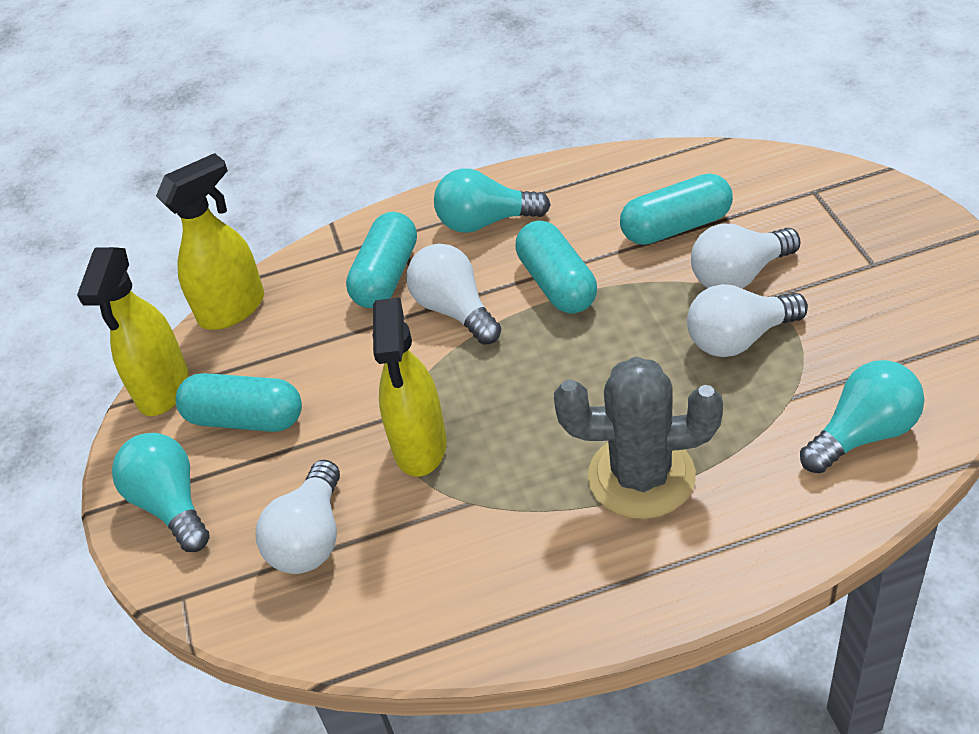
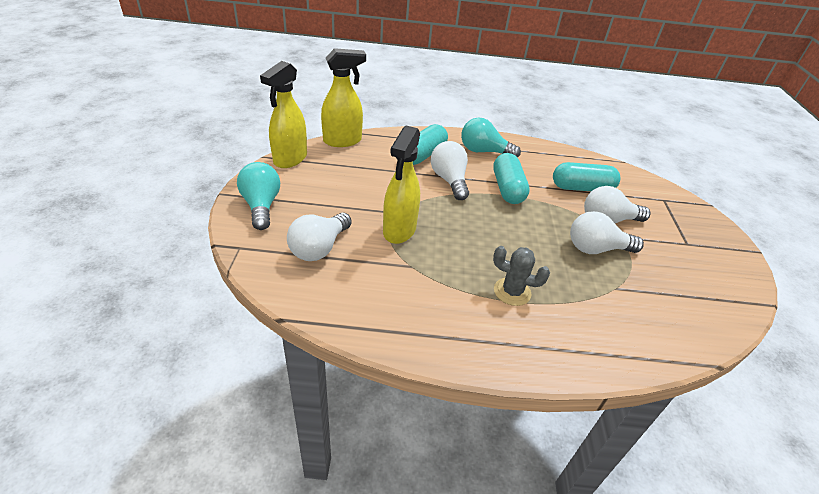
camera: 10 degrees right, 5 degrees down
(245, 418) = (320, 185): turquoise capsule -> none
(641, 476) = (512, 292): grey cactus -> grey cactus, size x0.58
(863, 434) = (653, 323): turquoise light bulb -> none

